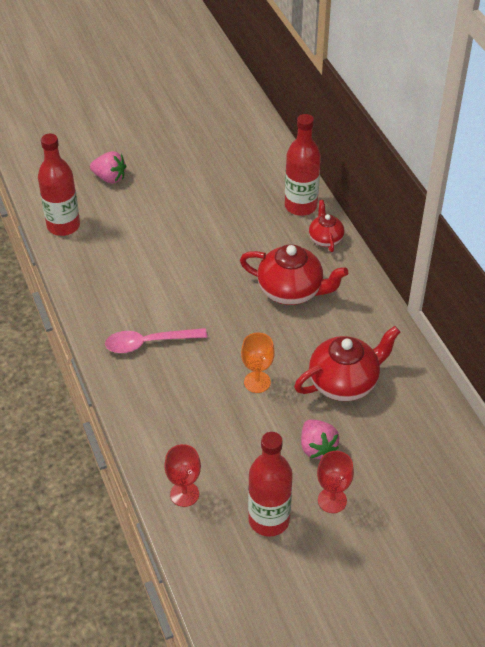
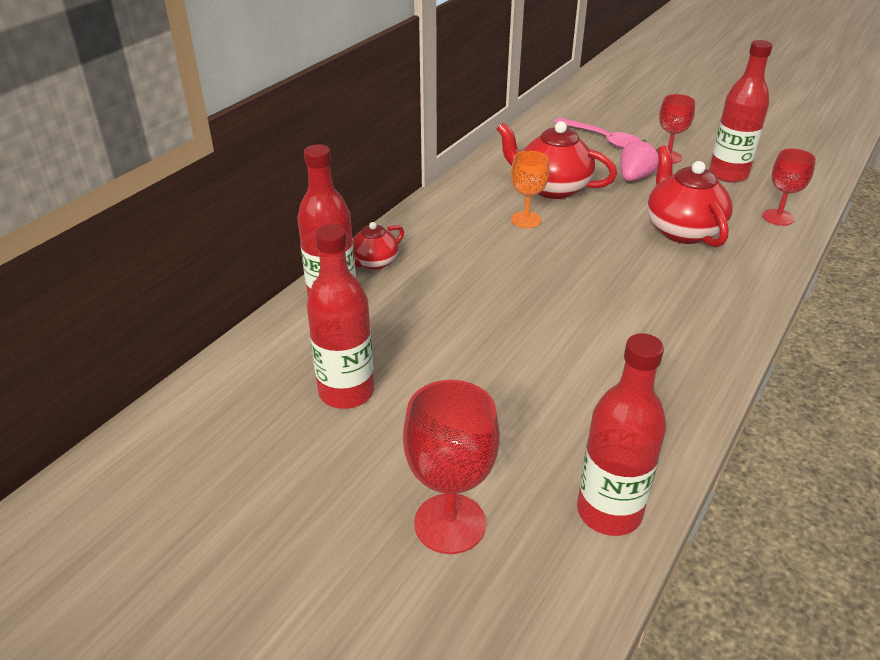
camera: 125 degrees left, 10 degrees down
(110, 178) = (450, 523): pink strawberry -> red goblet
(148, 343) = (675, 314): pink spoon -> pink spoon (603, 140)
(218, 181) = (346, 392): none -> red bottle
(257, 382) = (617, 229): orange goblet -> orange goblet (526, 220)
(291, 291) = (479, 254): red teapot -> red teapot (682, 230)

